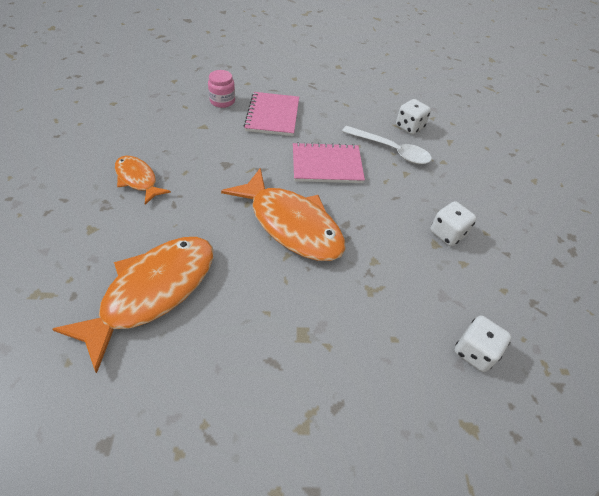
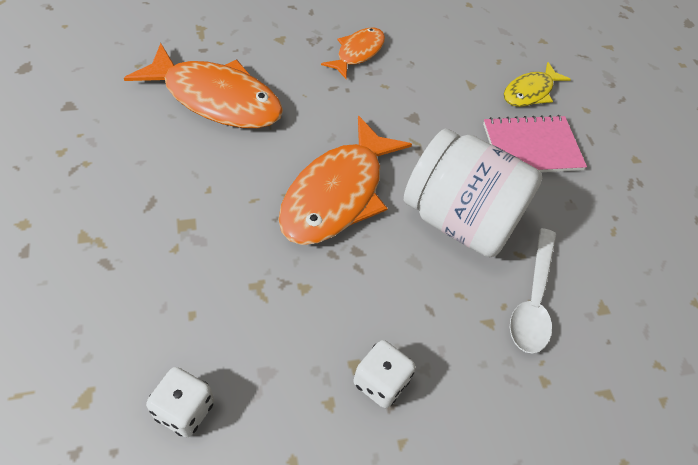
camera: 75 degrees right, 5 degrees up
(222, 101) = (530, 92): pink jar -> yellow fish
(327, 165) = (460, 219): pink notebook -> white jar
(409, 127) = (608, 326): white dice -> none

